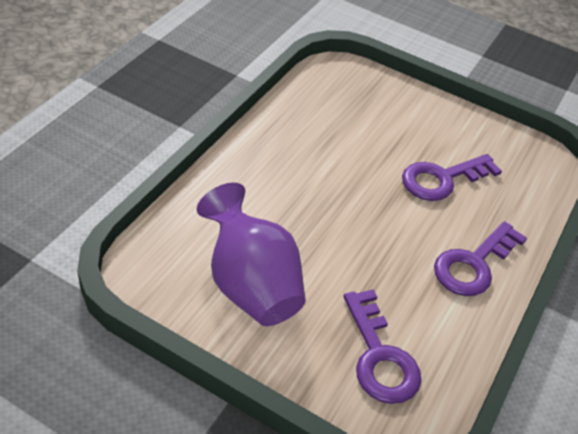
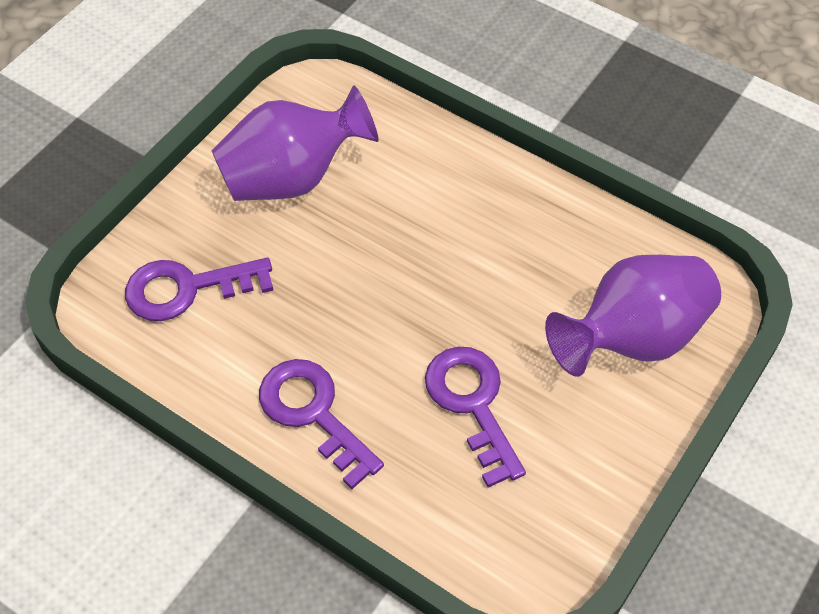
camera: 100 degrees right, 10 degrees up
(374, 103) = (632, 337): none -> purple vase

